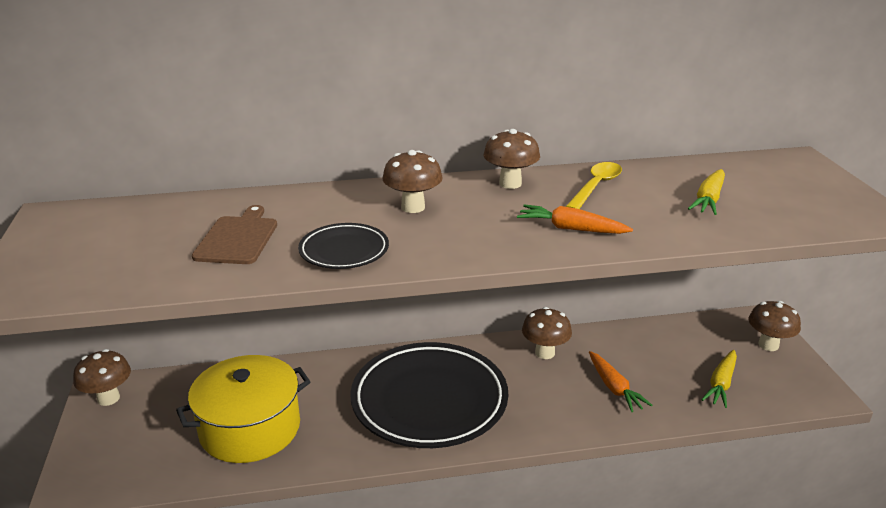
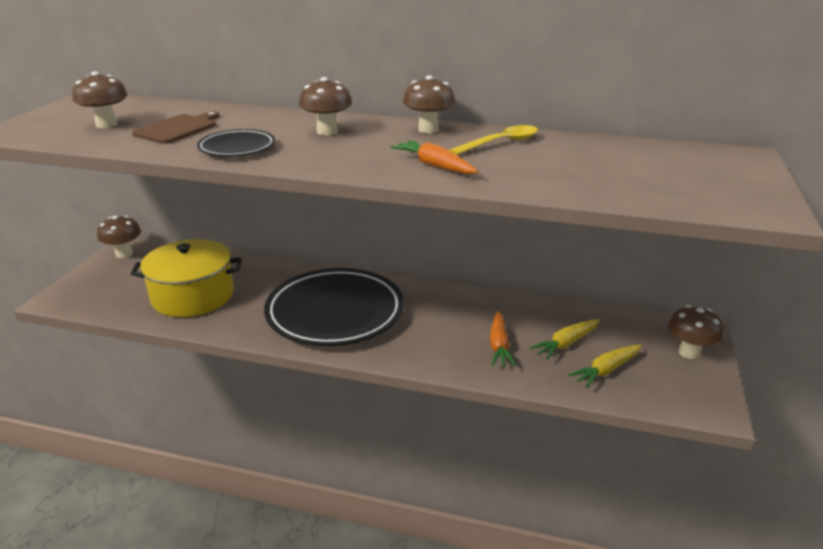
camera: 25 degrees right, 0 degrees up
(545, 353) = (462, 304): brown mushroom -> brown mushroom (106, 124)
(708, 199) = (596, 168): yellow carrot -> yellow carrot (566, 343)

